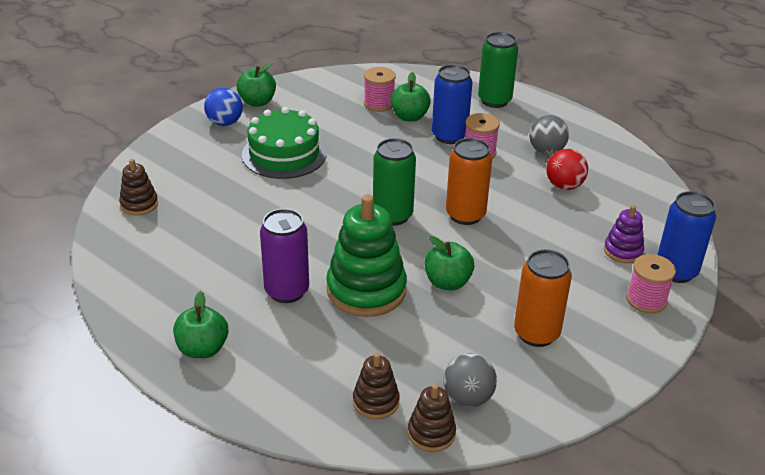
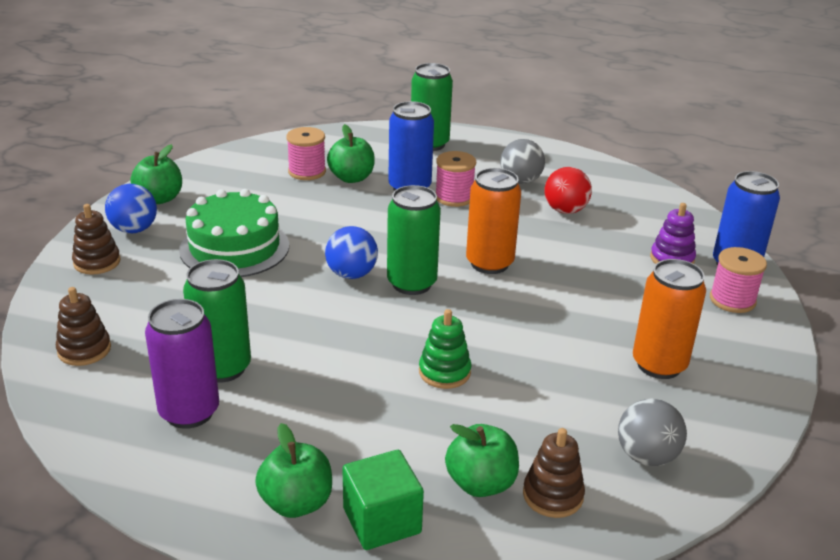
camera: 25 degrees left, 5 degrees down
(217, 242) = (222, 368): none -> green can
(248, 379) = (382, 521): none -> green cube
(287, 291) = (352, 400): purple can -> purple can (189, 412)
(353, 196) = (351, 274): none -> blue ball
(366, 290) = (444, 372): green stacking toy -> green stacking toy, size x0.51
(431, 433) = (640, 510): brown stacking toy -> brown stacking toy (97, 262)
(447, 282) = (526, 338): green apple -> green apple (481, 483)

